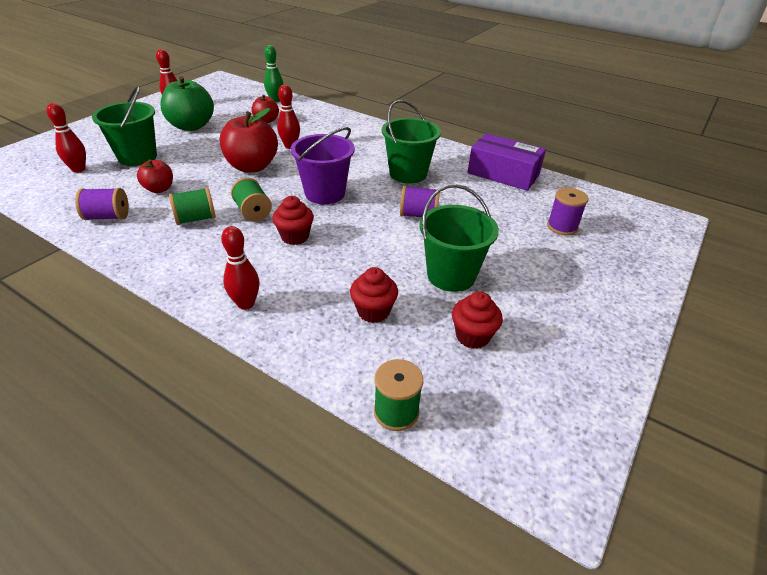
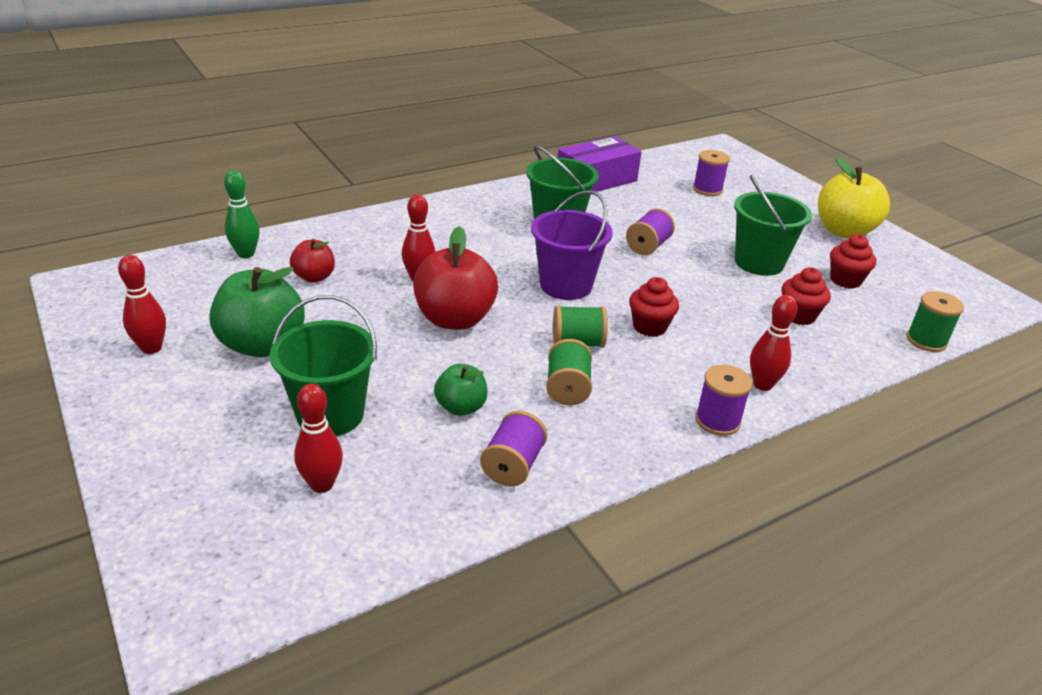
camera: 65 degrees left, 5 degrees down
(159, 189) = (461, 407): red apple -> green apple
(185, 287) = (717, 421): none -> purple spool
(585, 325) = (843, 231): none -> yellow apple

